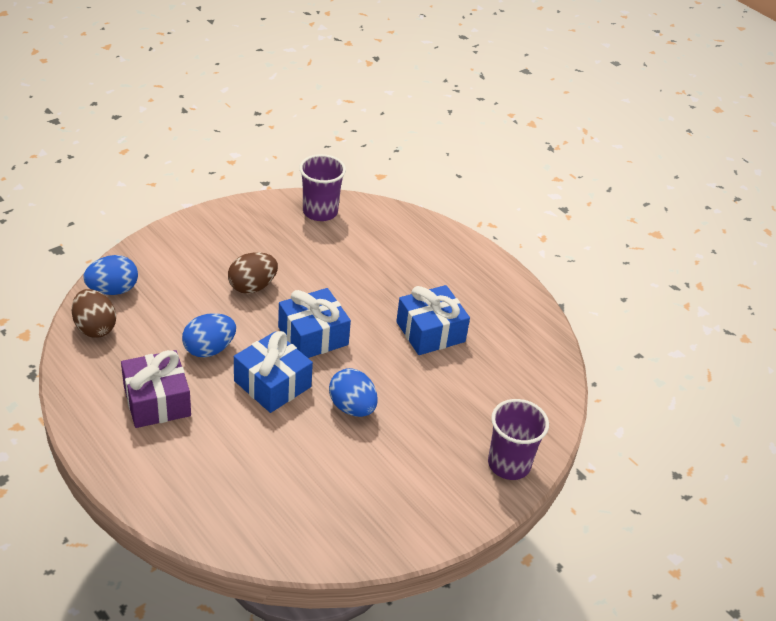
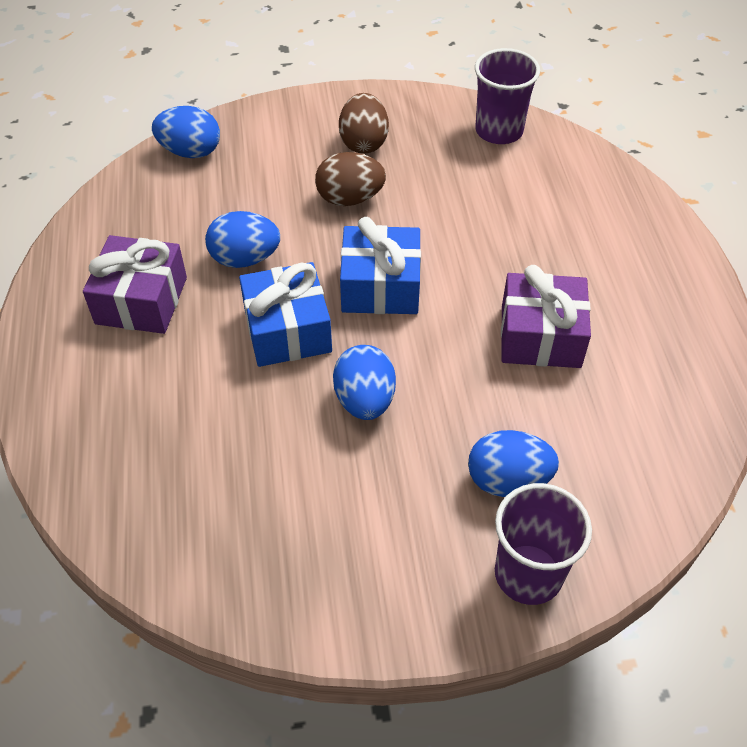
camera: 35 degrees right, 10 degrees up
(95, 327) = (140, 189): brown egg -> brown egg (363, 143)
(430, 332) = (540, 336): blue gift -> purple gift
(465, 419) = (508, 480): none -> blue egg

